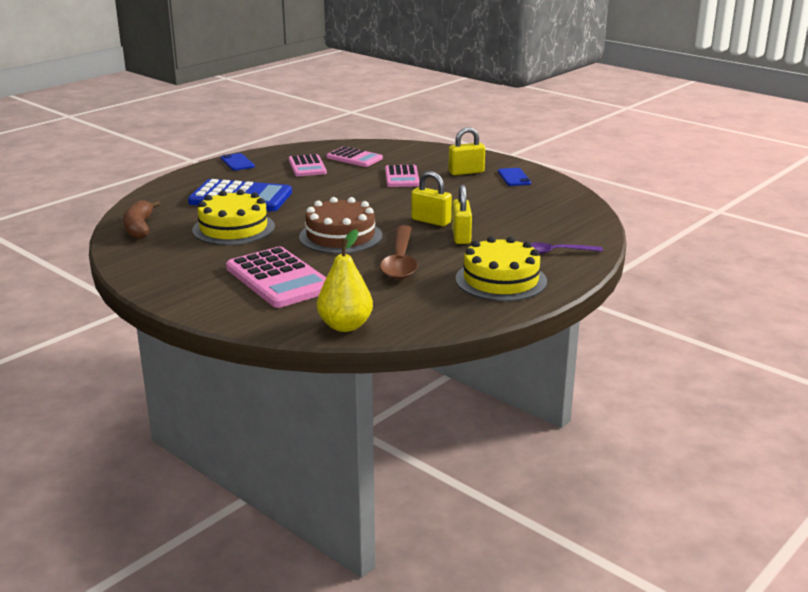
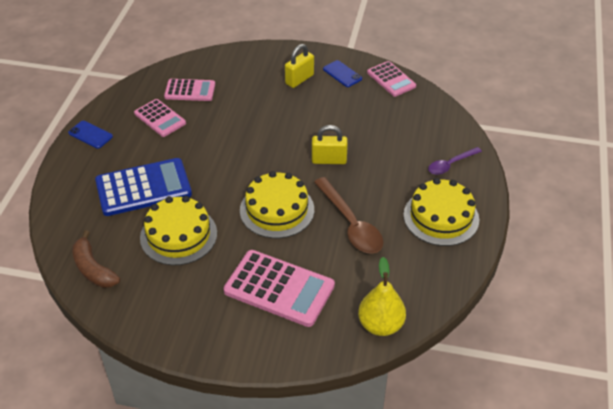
camera: 30 degrees left, 20 degrees up
(340, 236) = (277, 210): brown cake -> yellow cake
(402, 177) = (254, 105): pink calculator -> pink calculator (391, 79)
(461, 236) = (368, 172): yellow padlock -> none

